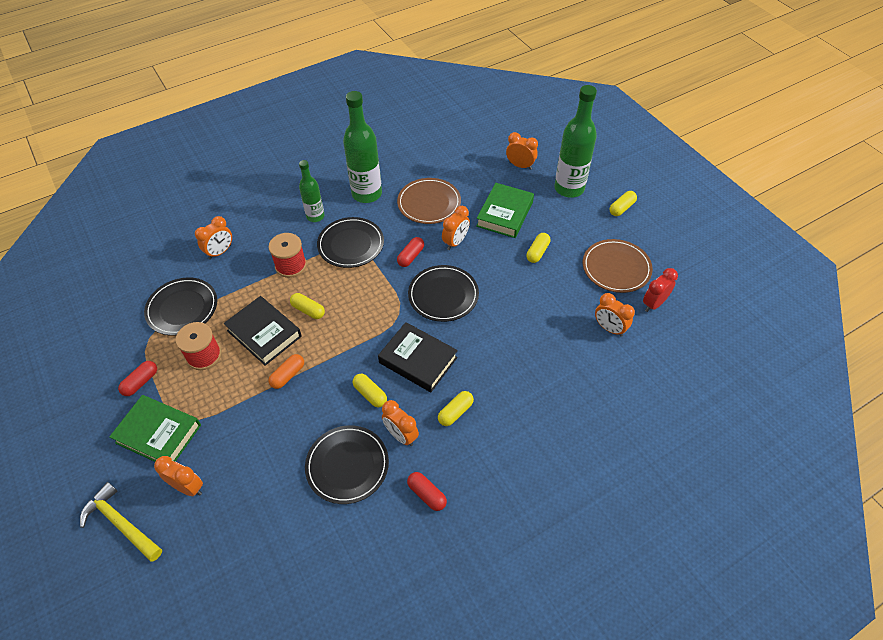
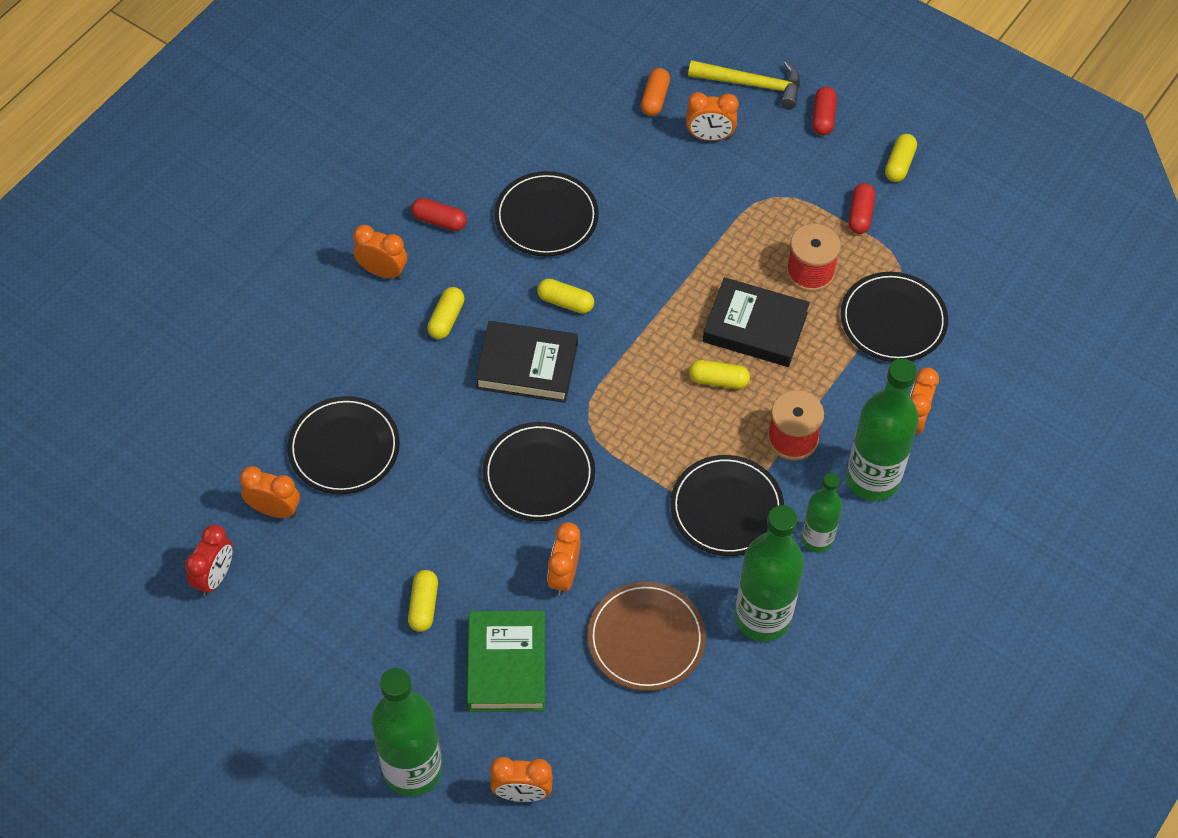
camera: 155 degrees right, 5 degrees up
(158, 434) = (788, 172): green book -> none
(266, 232) = (872, 479): none -> green bottle
(288, 375) = (684, 287): orange capsule -> orange capsule (655, 98)
(401, 435) = (501, 269): orange clock -> orange clock (383, 271)
(411, 256) = (621, 522): red capsule -> red capsule (823, 117)
(555, 350) = (344, 448): none -> black plate
(616, 268) = (287, 623): brown plate -> none
(621, 208) = (305, 758): yellow capsule -> yellow capsule (899, 164)

